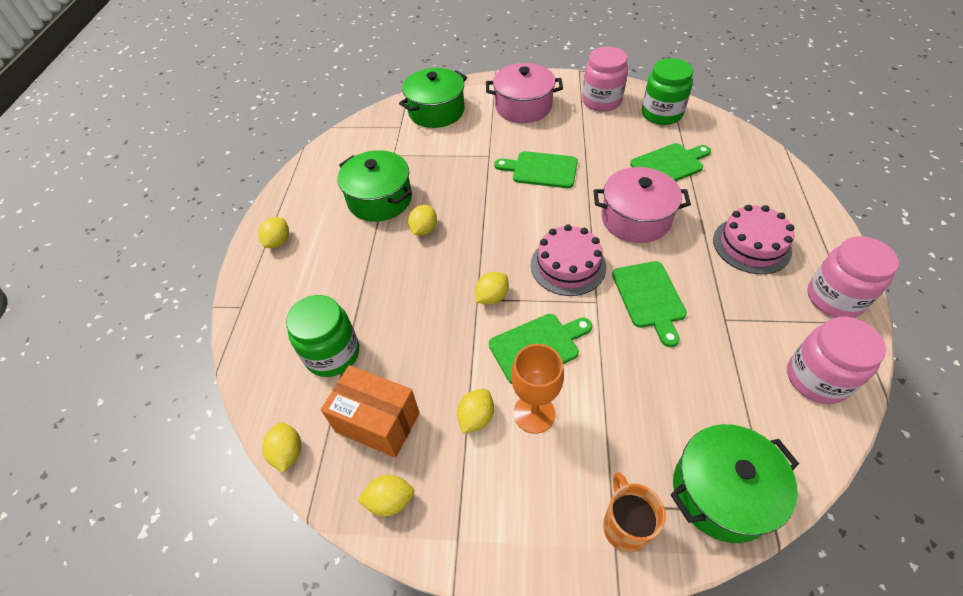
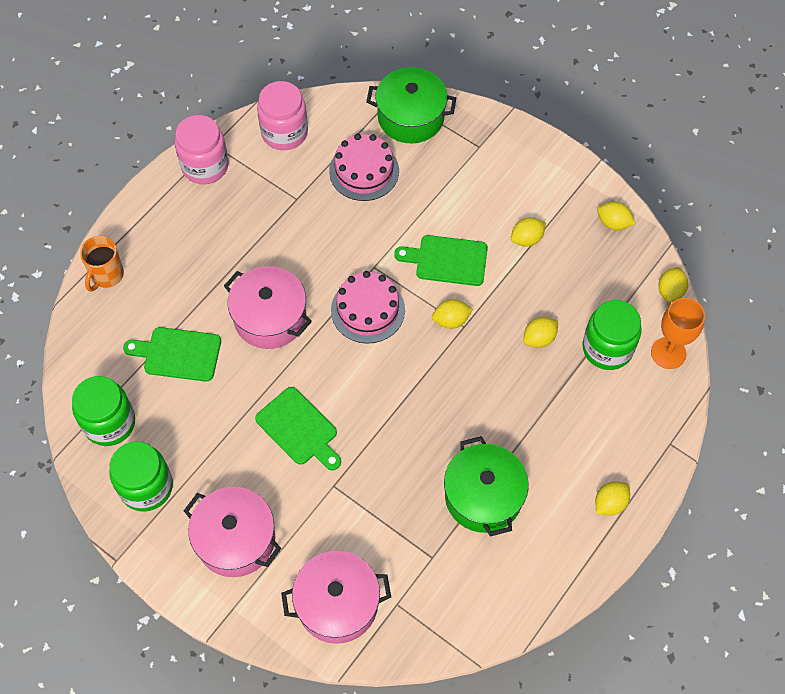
camera: 150 degrees left, 10 degrees up
(377, 422) = (597, 275): orange box -> none
(424, 229) = (463, 427): yellow lemon -> yellow lemon (539, 338)
(436, 111) = (337, 603): green pot -> pink pot
(534, 413) = (485, 219): orange goblet -> orange goblet (668, 353)
(601, 101) = (146, 487): pink jar -> green jar
(625, 526) = (481, 134): orange mug -> orange mug (107, 275)
(649, 298) = (332, 245): green cutting board -> none
(751, 245) = (208, 236): pink cake -> pink cake (364, 171)

